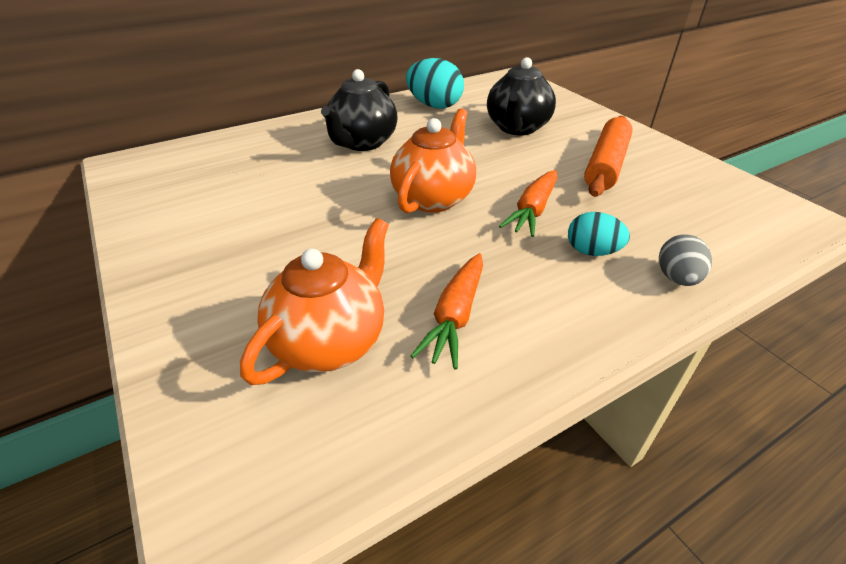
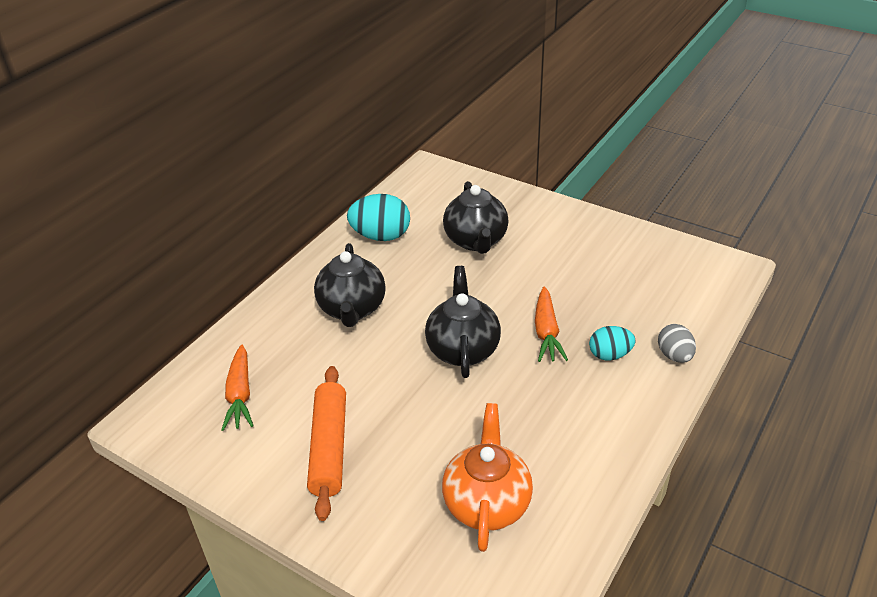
camera: 25 degrees left, 0 degrees up
(433, 198) = (463, 349): orange teapot -> black teapot
(455, 317) = (554, 448): orange carrot -> orange carrot (240, 395)
(606, 165) = (573, 261): orange rolling pin -> orange rolling pin (329, 447)

